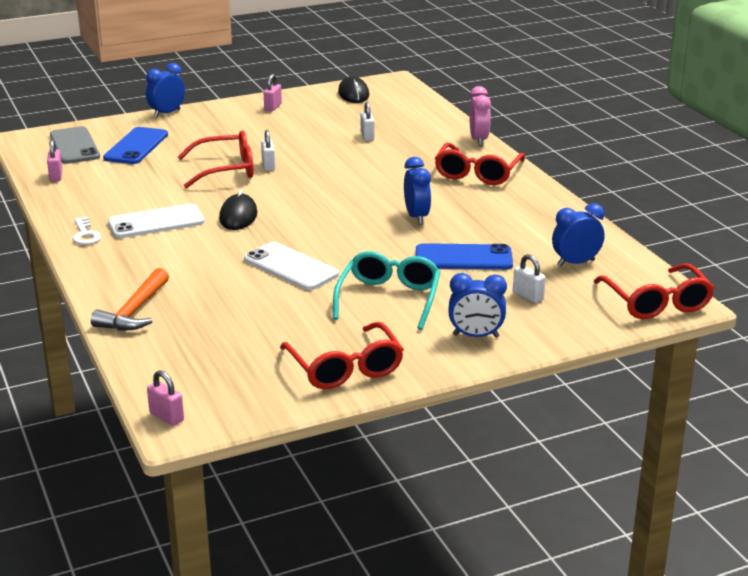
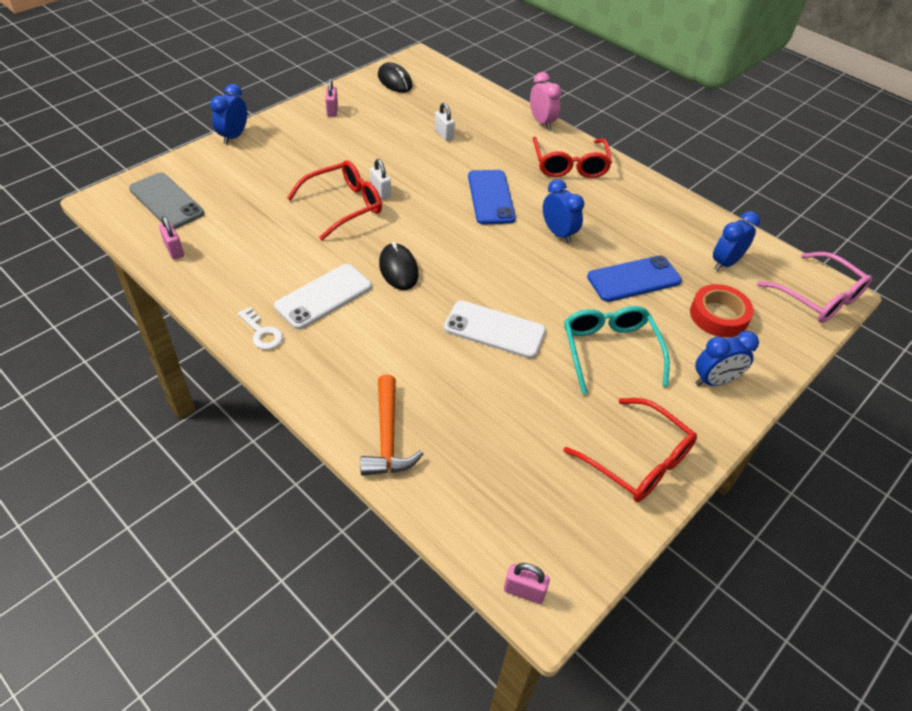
camera: 25 degrees left, 20 degrees up
(136, 146) = (232, 190): blue phone -> blue phone (491, 197)
(528, 296) = (718, 316): white padlock -> red tape
(656, 302) = (818, 297): red glasses -> pink glasses

